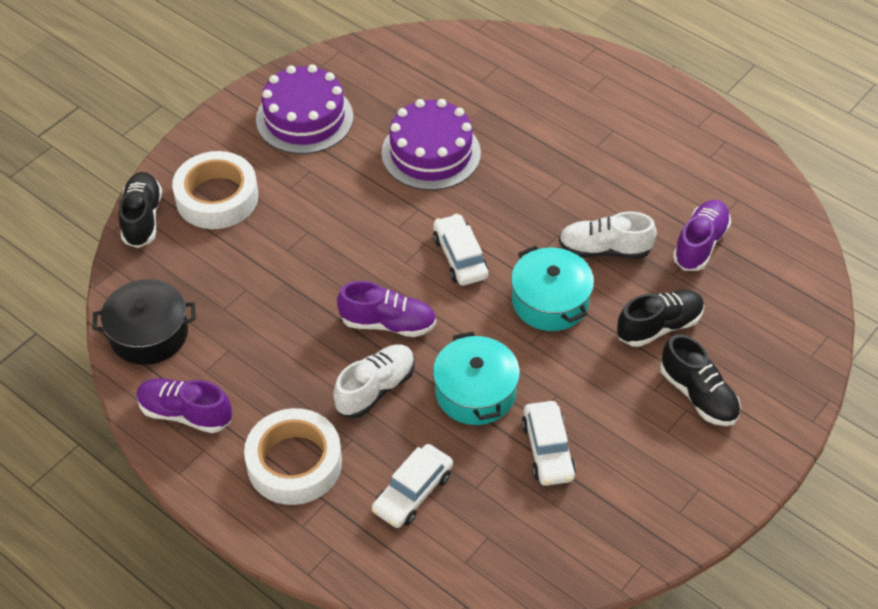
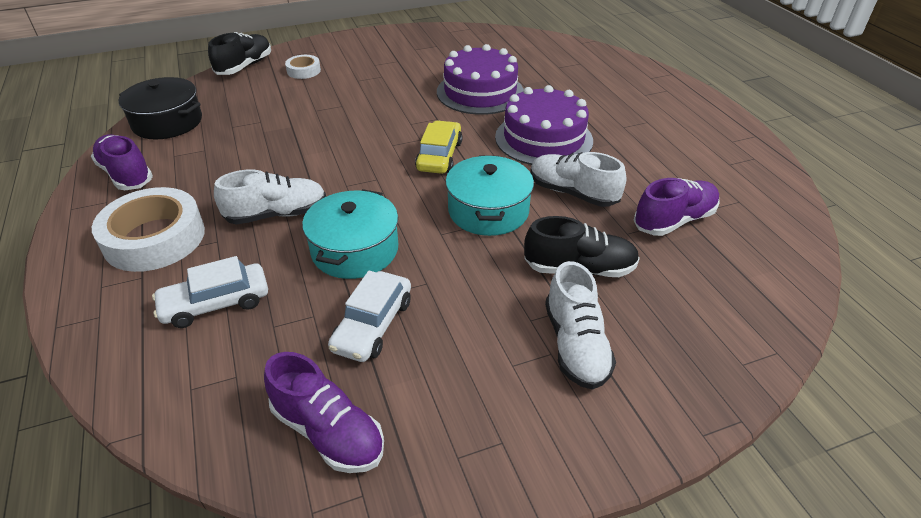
camera: 30 degrees right, 10 degrees down
(217, 197) = (303, 71): white tape -> white tape, size x0.49
(304, 118) = (409, 51): purple cake -> purple cake (543, 138)
(388, 323) = (336, 176): purple shoe -> purple shoe (328, 431)
(460, 257) = (439, 156): white car -> yellow car
(698, 395) = (575, 345): black shoe -> white shoe

